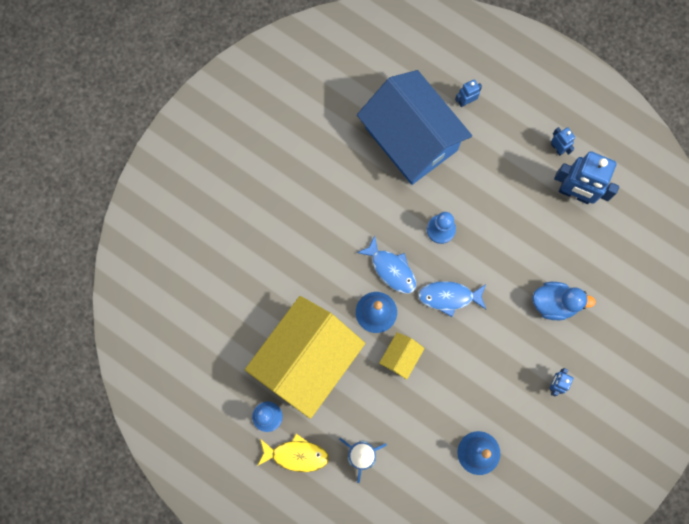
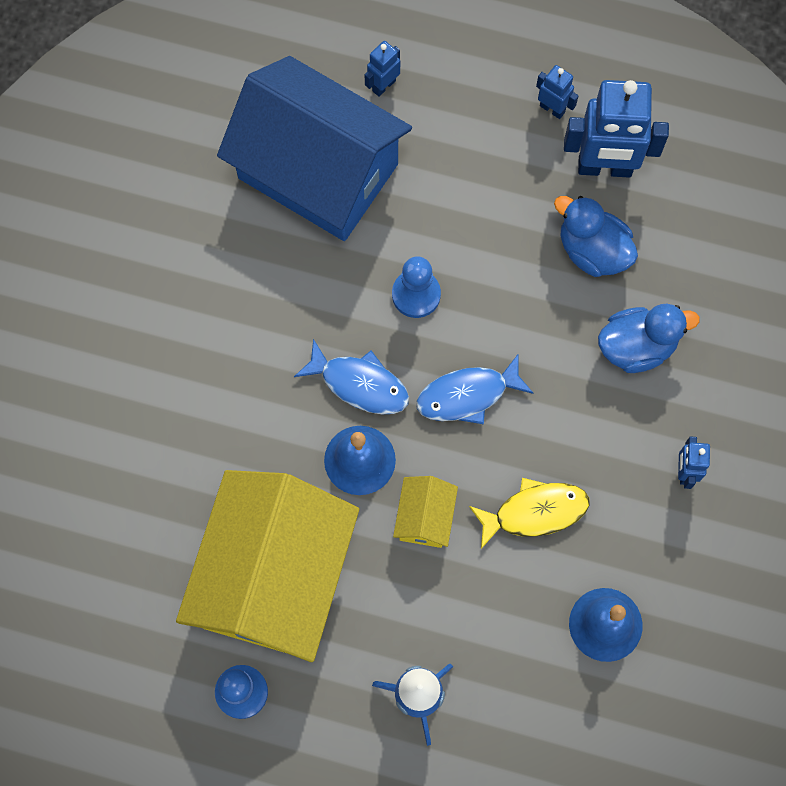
camera: 20 degrees left, 5 degrees down
(296, 455) = (311, 737): yellow fish -> yellow fish (535, 512)
(550, 239) = (592, 250): none -> blue duck

